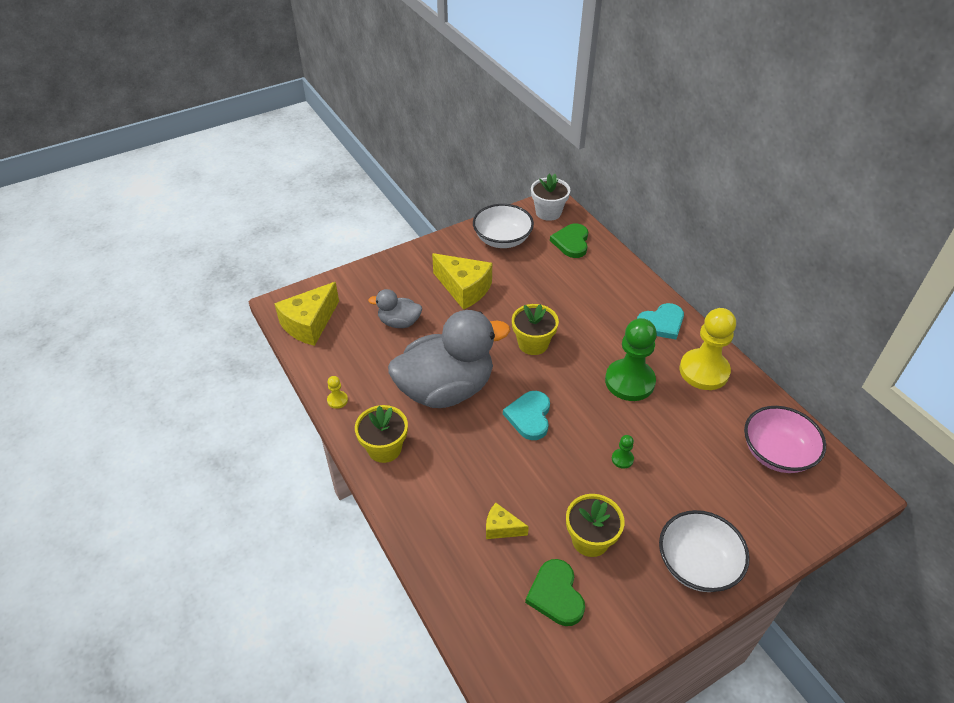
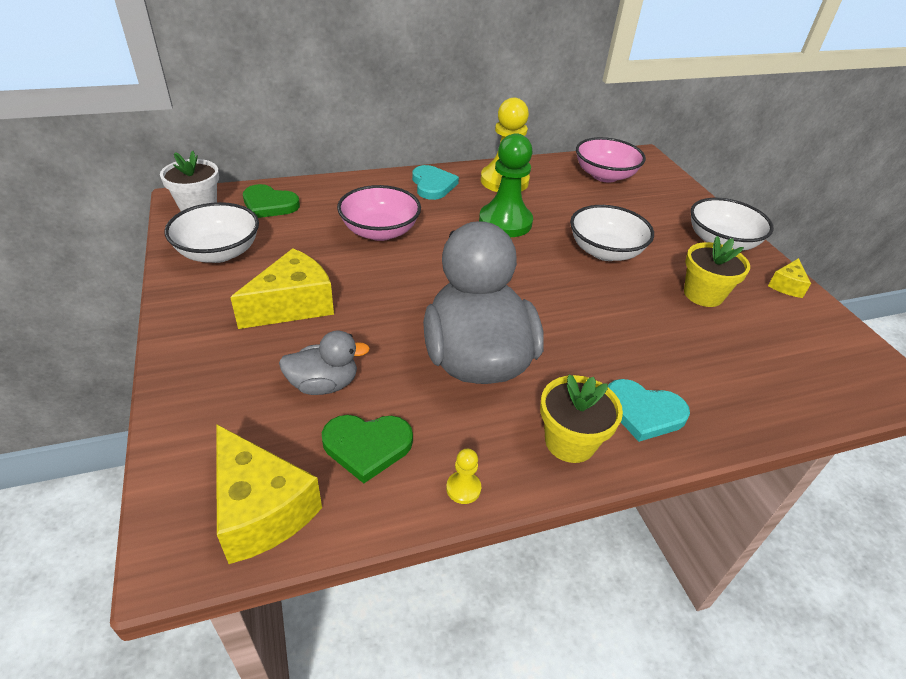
camera: 80 degrees left, 5 degrees down
(399, 322) = (324, 384): grey duck -> grey duck turned 120 degrees counterclockwise
(501, 528) = (695, 353): yellow cheese -> yellow cheese (786, 286)
(529, 416) = (538, 298): turquoise heart -> turquoise heart (643, 412)
(533, 343) = (425, 270): yellow flower pot -> none
(556, 594) = (771, 331): green heart -> green heart (367, 446)
(570, 308) = (380, 231): none -> pink bowl
(622, 459) = (605, 251): green pawn -> white bowl

